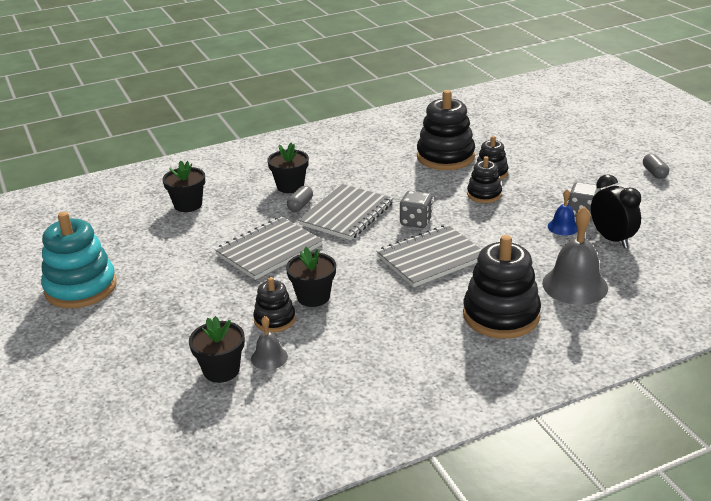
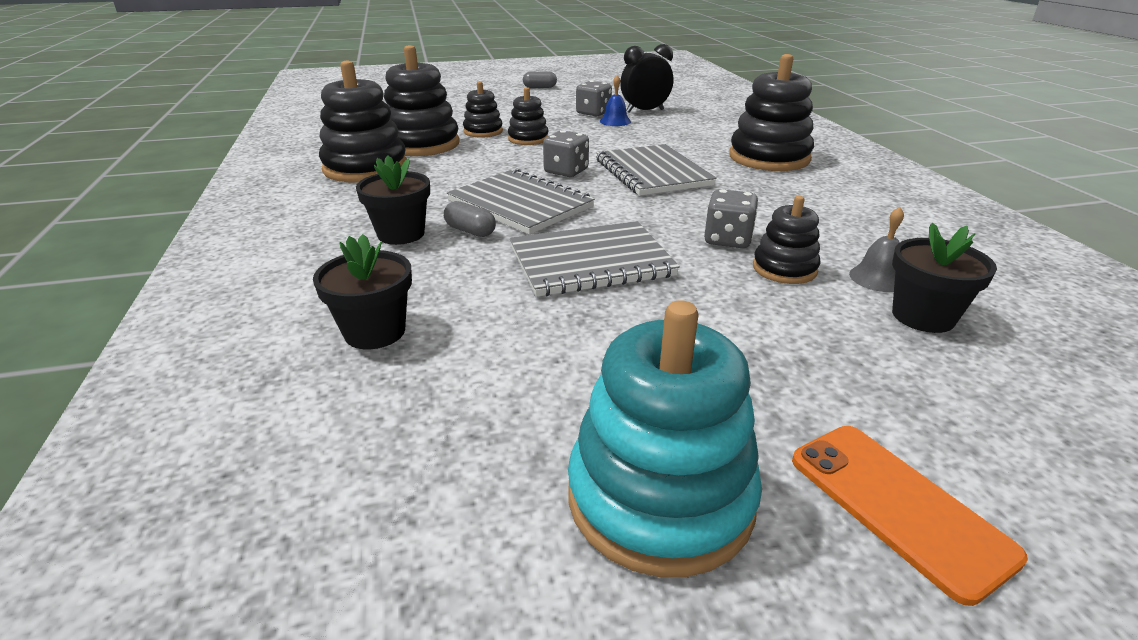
camera: 80 degrees left, 0 degrees up
(71, 343) = (898, 506): none -> orange phone
(269, 250) = (591, 262): grey notebook -> grey notebook turned 75 degrees counterclockwise
(313, 297) = (727, 240): black flower pot -> grey dice
(387, 150) = (365, 168): none -> black stacking toy
(575, 285) = (719, 130): grey bell -> none

